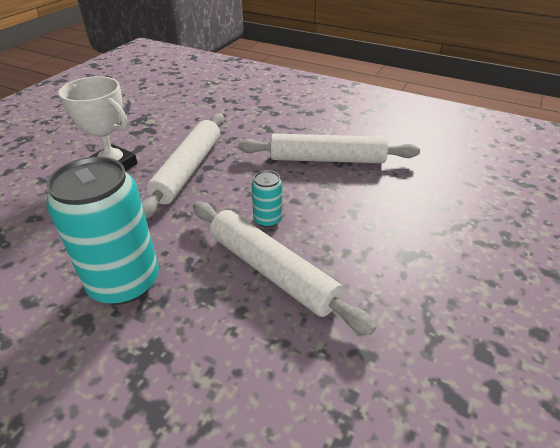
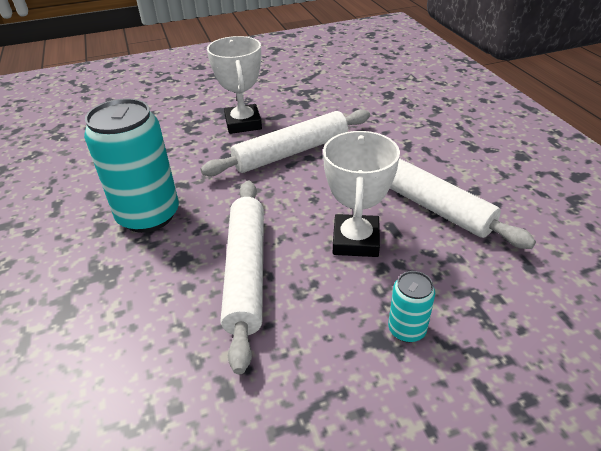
camera: 45 degrees right, 0 degrees up
(267, 220) = (297, 229): turquoise can -> turquoise can (407, 329)
(316, 205) = (355, 240): none -> white trophy

